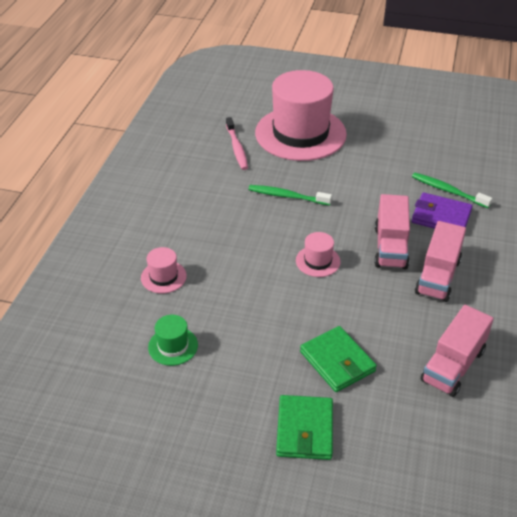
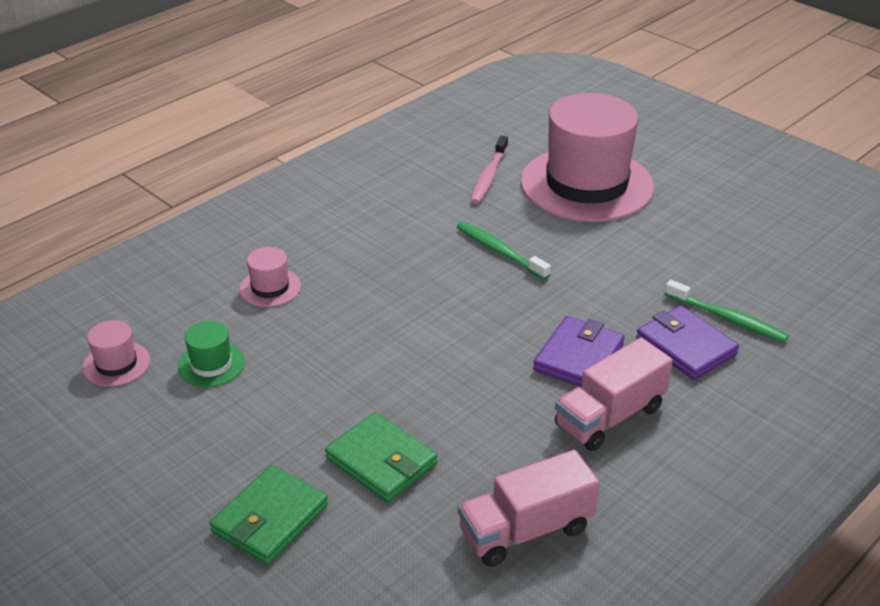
camera: 30 degrees right, 5 degrees down
(318, 261) = (467, 338): pink hat -> pink hat (116, 364)
(337, 361) = (381, 461): green wallet -> green wallet turned 45 degrees counterclockwise
(390, 247) = (578, 357): pink truck -> purple wallet
(448, 191) = (727, 318): green toothbrush -> green toothbrush turned 150 degrees clockwise

